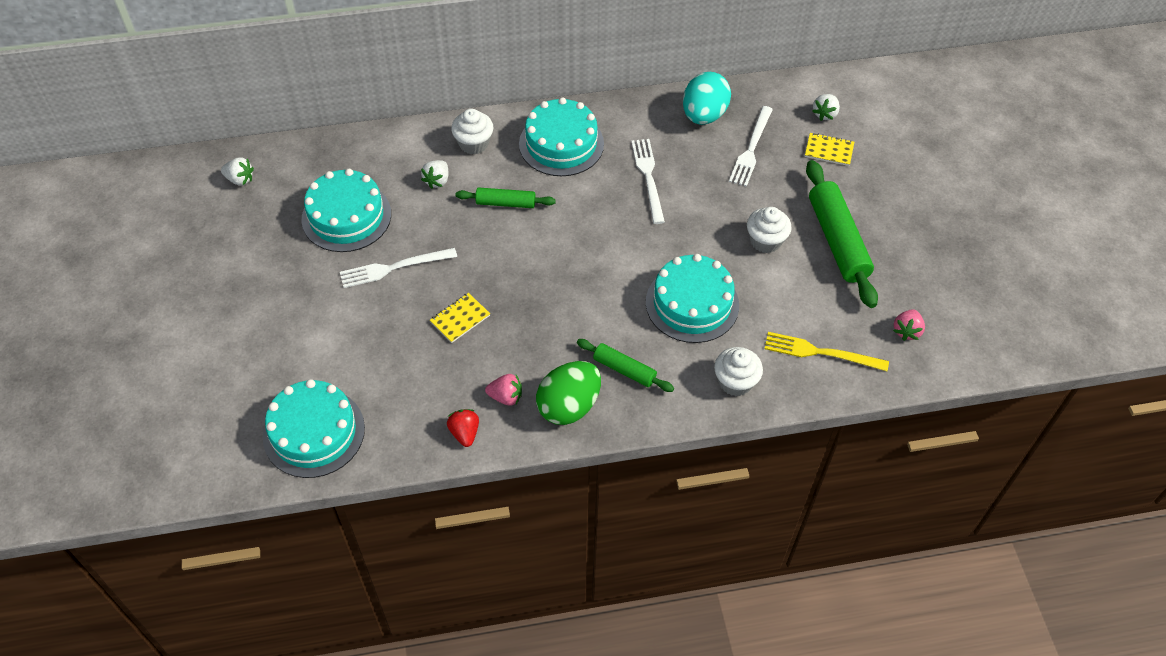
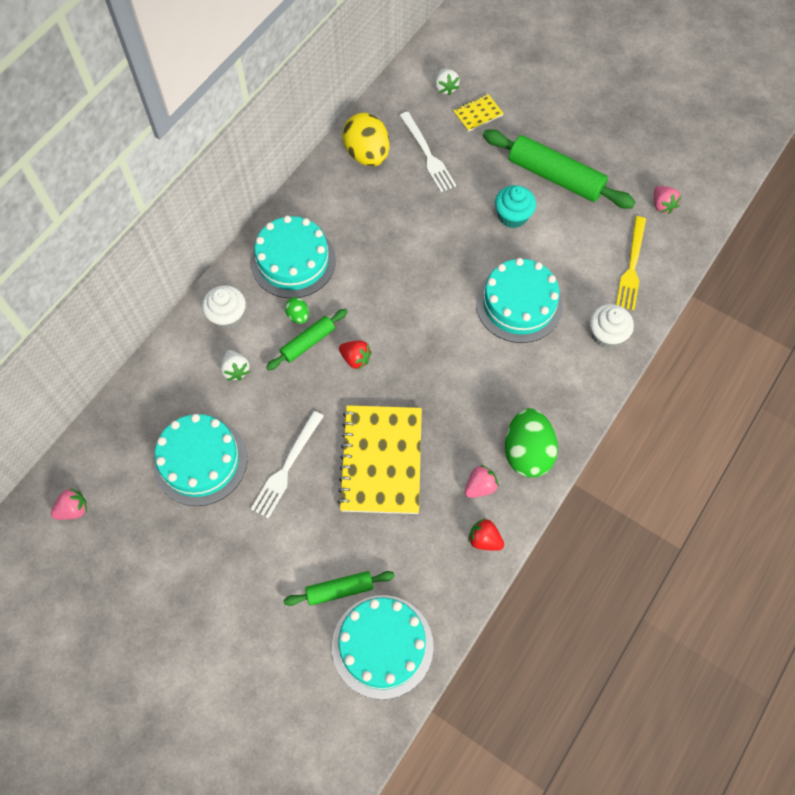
camera: 45 degrees left, 10 degrees up
(240, 179) = (73, 510): white strawberry -> pink strawberry
(460, 318) = (381, 460): yellow notebook -> yellow notebook, size x2.23
(520, 181) = (298, 316): none -> green egg
(525, 240) = (355, 359): none -> red strawberry
(624, 370) = (531, 392): green rolling pin -> green rolling pin (339, 590)
(648, 177) = (384, 235): white fork -> none
(704, 115) = (367, 154): turquoise egg -> yellow egg
(765, 241) = (512, 216): white cupcake -> turquoise cupcake
(821, 352) = (632, 266): yellow fork -> yellow fork turned 45 degrees counterclockwise

